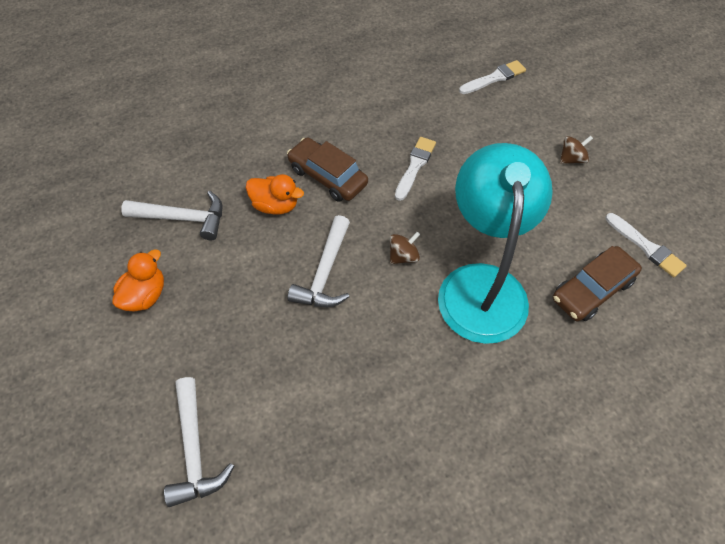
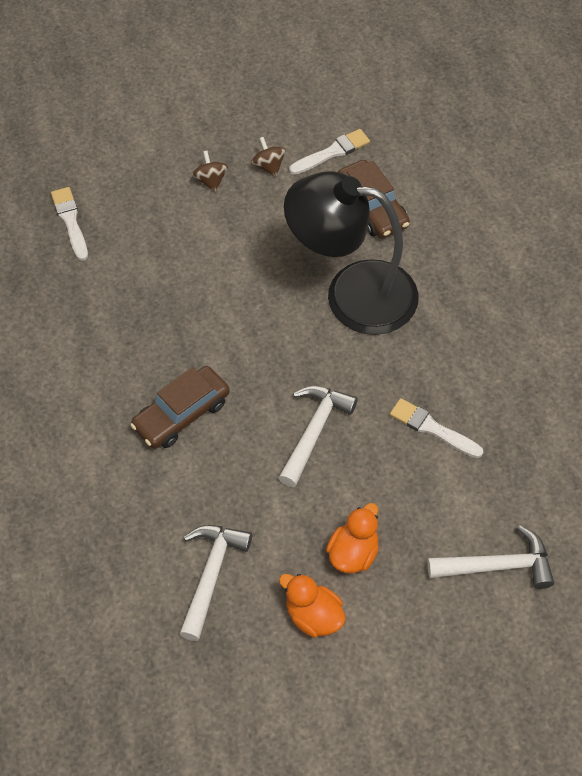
camera: 80 degrees left, 0 degrees up
(275, 205) = (213, 473): orange duck -> orange duck (353, 553)
(325, 273) = (314, 431): white hammer -> white hammer turned 90 degrees counterclockwise
(403, 256) = (306, 356): brown spinning top -> brown spinning top (269, 166)
(415, 166) = (187, 325): white brush -> white brush (432, 428)
(482, 285) = (352, 294): turquoise lamp -> black lamp

